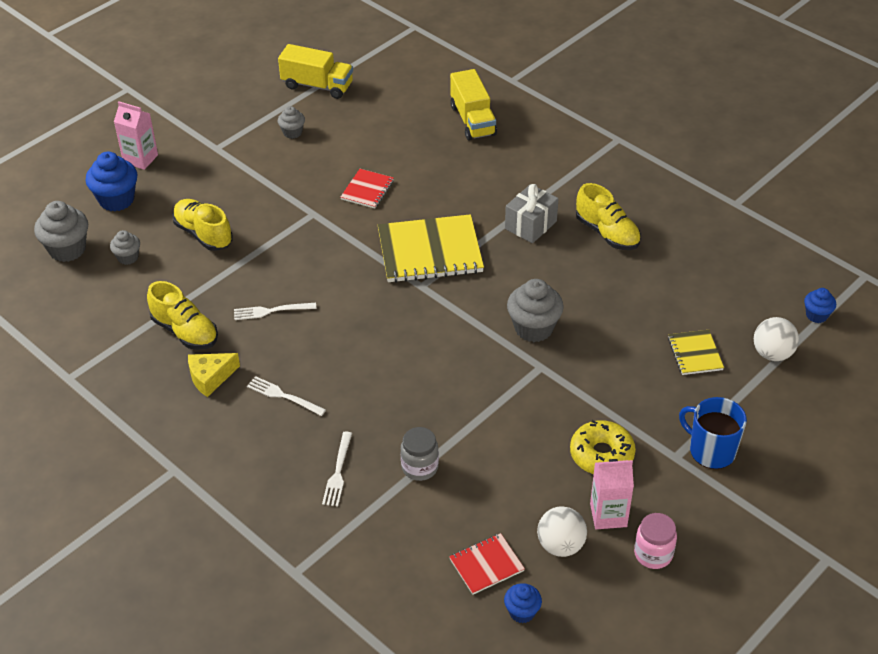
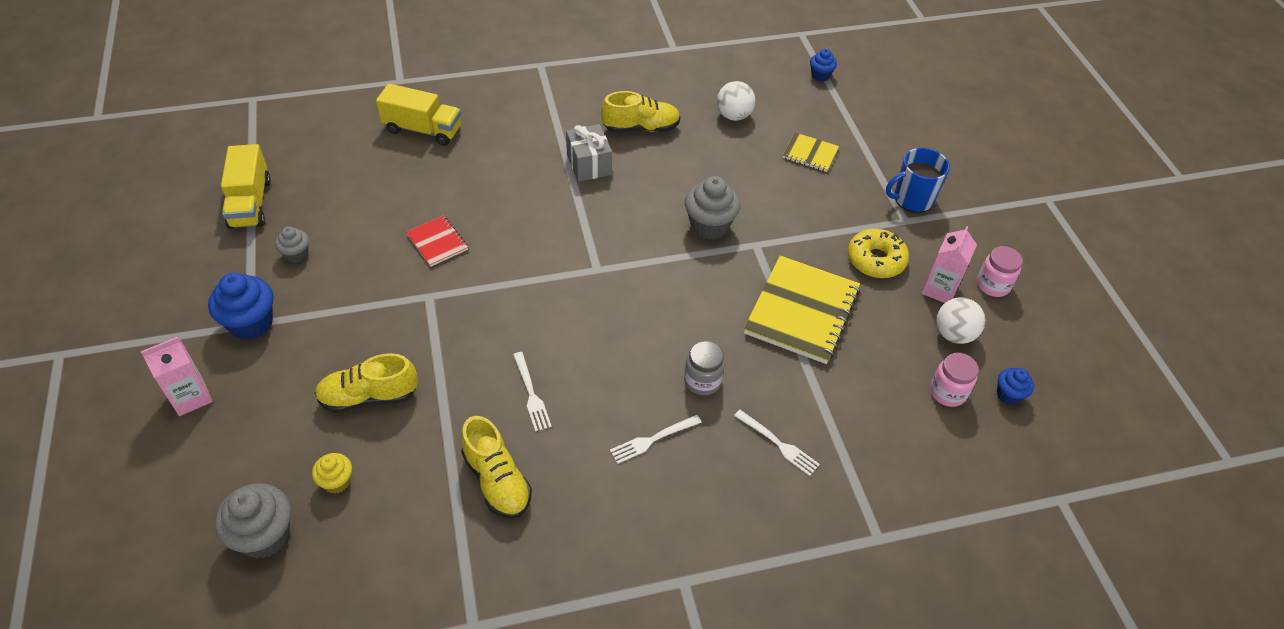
camera: 60 degrees left, 5 degrees up
(116, 200) = (233, 450): blue cupcake -> blue cupcake (251, 323)
(128, 257) = (337, 481): grey cupcake -> yellow cupcake
(185, 331) = (497, 480): yellow shoe -> yellow shoe turned 75 degrees clockwise
(210, 377) = (580, 489): yellow cheese -> none
(271, 311) = (531, 394): white fork -> white fork turned 45 degrees counterclockwise
(317, 86) = (250, 203): yellow truck -> yellow truck turned 120 degrees clockwise
(420, 467) = (812, 381): grey jar -> grey jar (702, 381)
(430, 251) = (560, 242): yellow notebook -> yellow notebook (801, 311)
(486, 565) = (947, 392): red notebook -> pink jar
(772, 354) = (840, 116): white ball -> white ball (733, 116)

